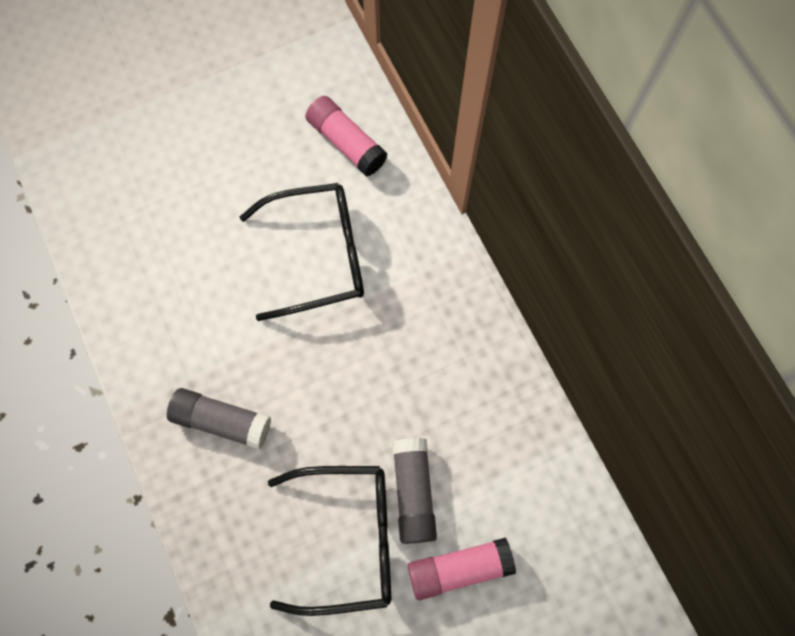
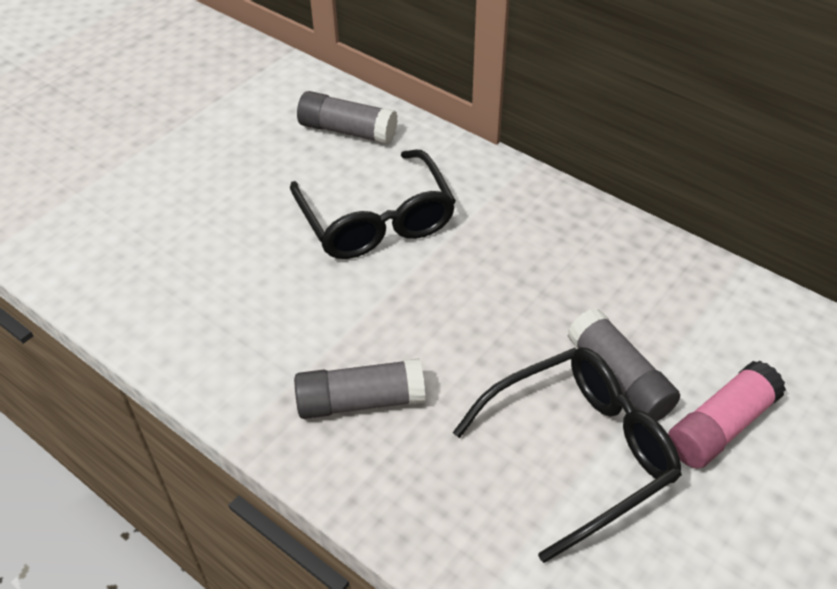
camera: 25 degrees left, 25 degrees down
(319, 255) = (376, 221): black glasses -> black glasses turned 105 degrees clockwise
(346, 142) = (347, 131): pink glue stick -> grey glue stick

